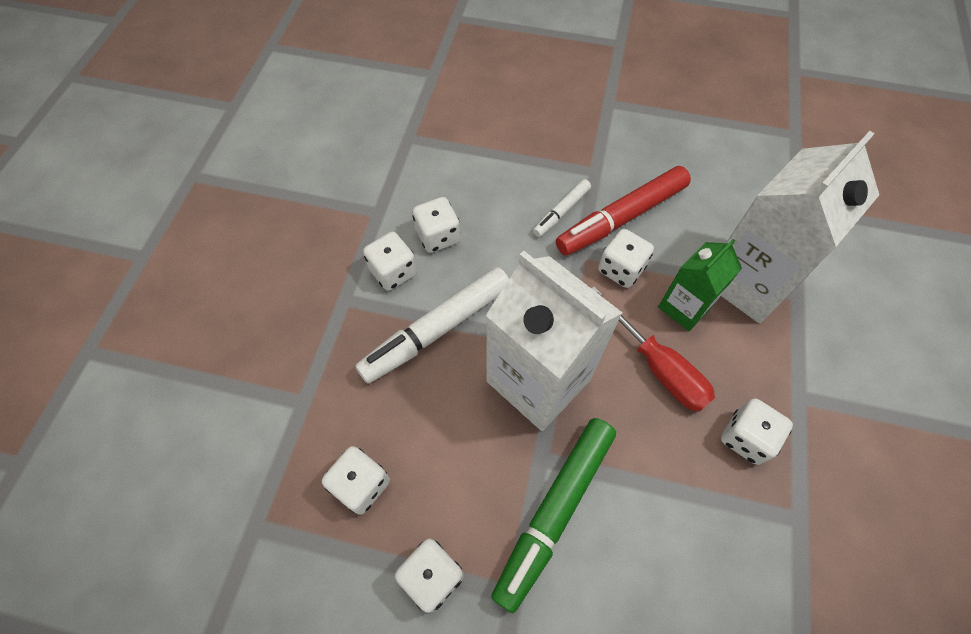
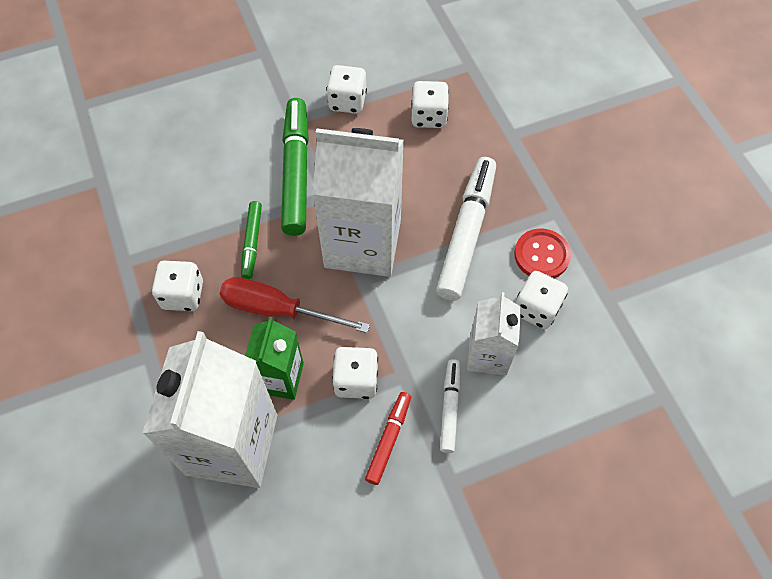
camera: 145 degrees right, 0 degrees up
(393, 272) = (541, 255): white dice -> red button
(504, 228) = (488, 355): none -> white carton
(621, 218) = (389, 439): red marker -> red marker, size x0.53
(648, 452) = (252, 243): none -> green marker

